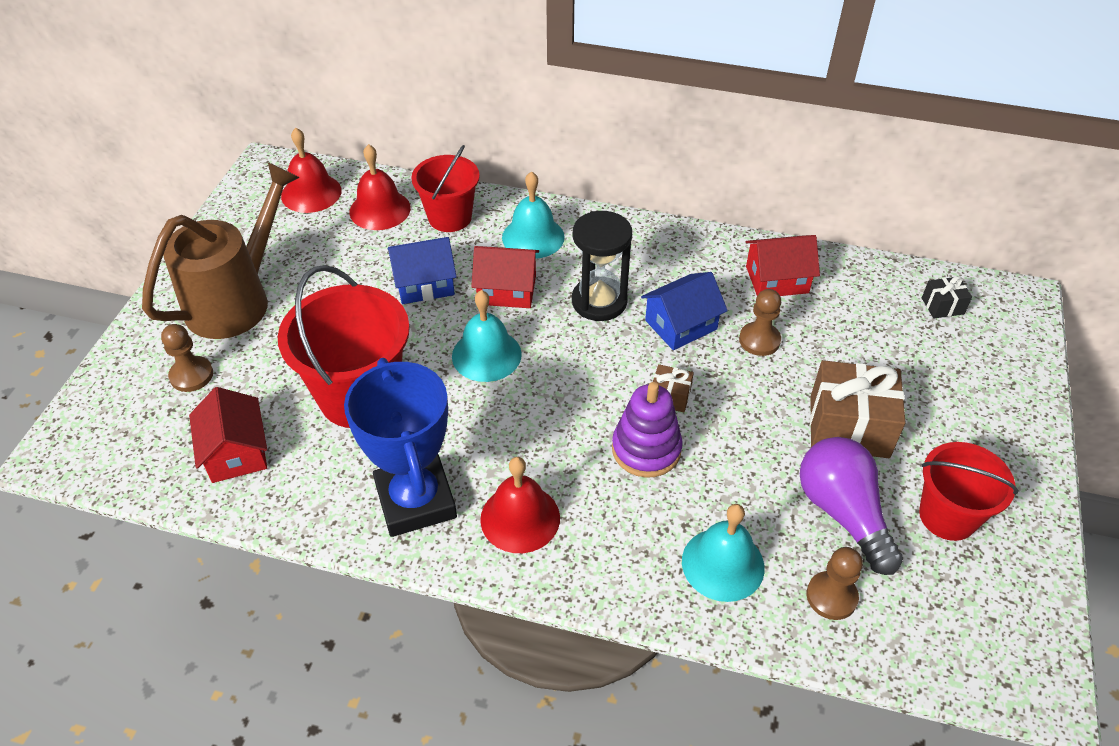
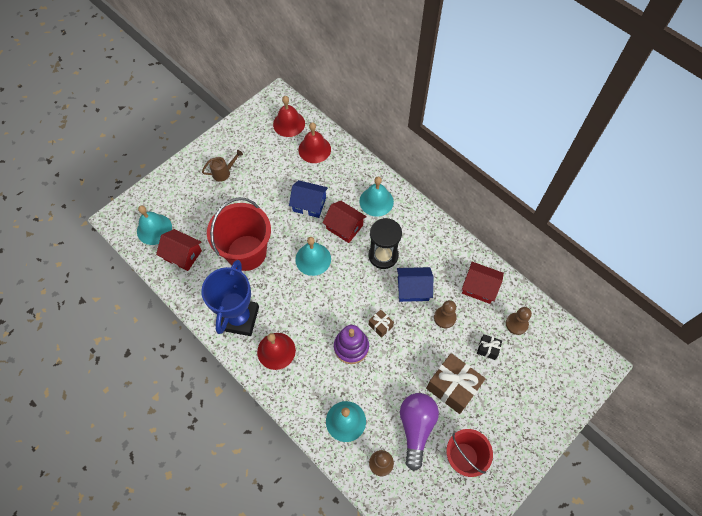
camera: 30 degrees right, 15 degrees up
(150, 437) = (154, 229): none -> turquoise bell
(191, 375) = (185, 205): brown pawn -> brown pawn (516, 324)
(236, 452) = (183, 255): red house -> red house turned 75 degrees counterclockwise
(237, 300) = (224, 172): brown watering can -> brown watering can, size x0.43
(450, 217) = (344, 170): red bucket -> none
(942, 306) = (554, 347): black gift -> black gift (488, 349)

